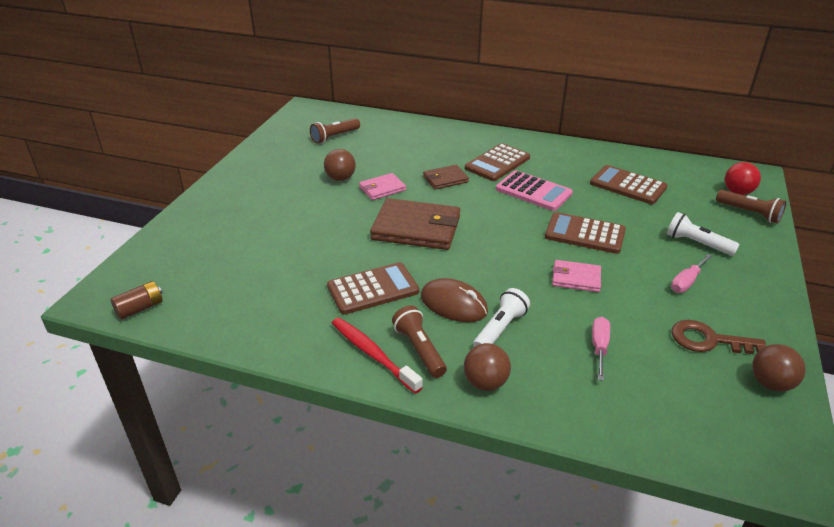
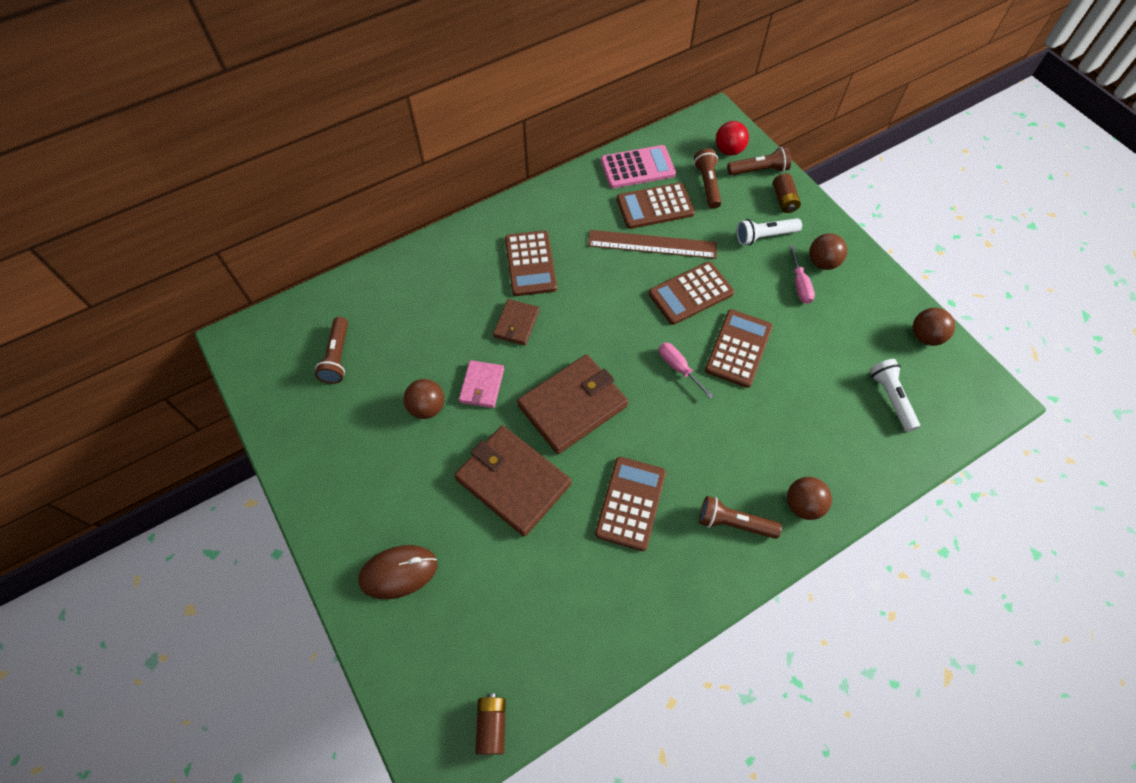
camera: 50 degrees left, 25 degrees up
(328, 232) = (513, 481): none -> brown wallet
(372, 354) = (713, 561): red toothbrush -> none
(454, 304) = (700, 457): brown mouse -> brown mouse (398, 572)
(500, 329) = (754, 448): white flashlight -> white flashlight (890, 398)
(533, 191) = (600, 276): pink calculator -> pink calculator (637, 167)
(576, 278) = (738, 348): pink wallet -> brown calculator
(595, 199) = (652, 244): none -> brown ruler
(599, 347) = (822, 401): pink screwdriver -> pink screwdriver (678, 368)
(689, 197) = (707, 184): none -> brown flashlight
(708, 340) = (864, 330): brown key -> none
(730, 284) = (822, 262): none -> brown ball
(748, 237) = (784, 200): none -> brown battery

